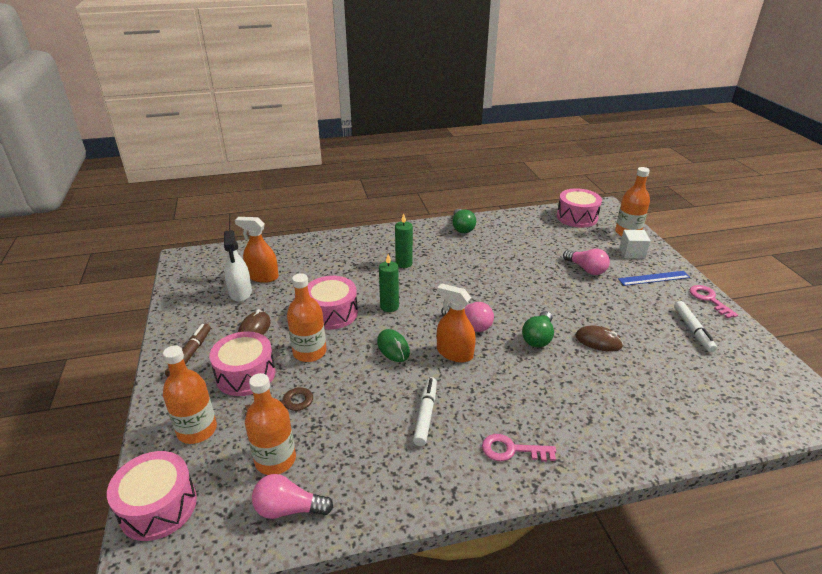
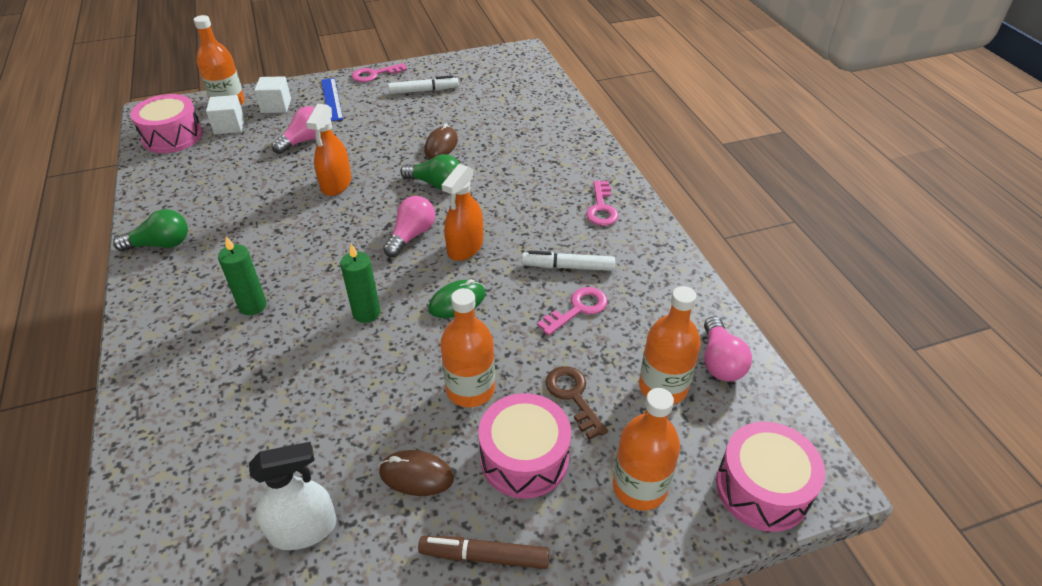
camera: 95 degrees left, 10 degrees up
(263, 276) = (253, 504): orange spray bottle -> orange spray bottle (336, 184)
(332, 313) = (378, 377): pink drum -> none
(373, 416) = (578, 309): none -> pink key
(596, 236) = (229, 126): none -> white cube

